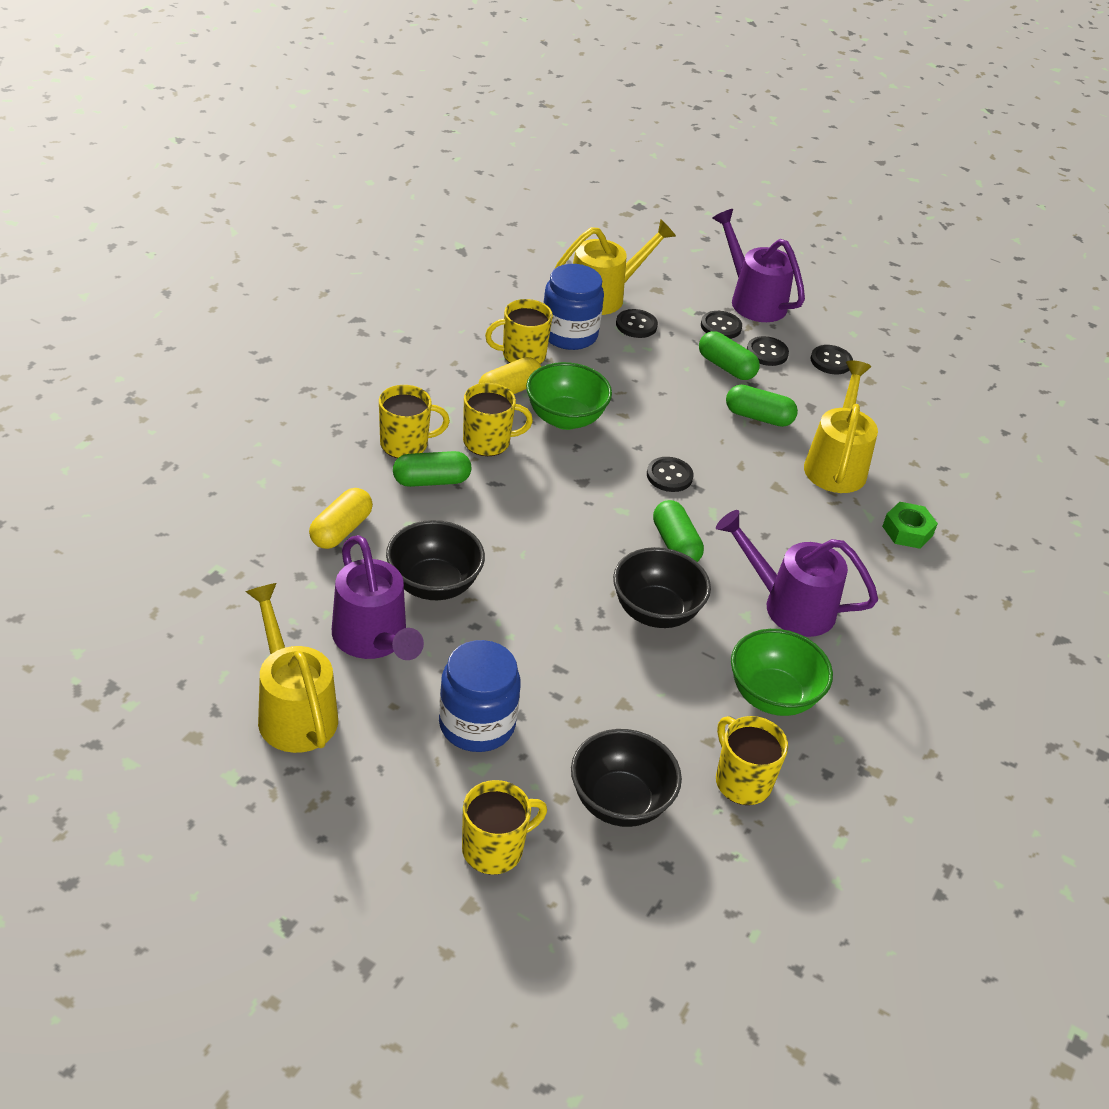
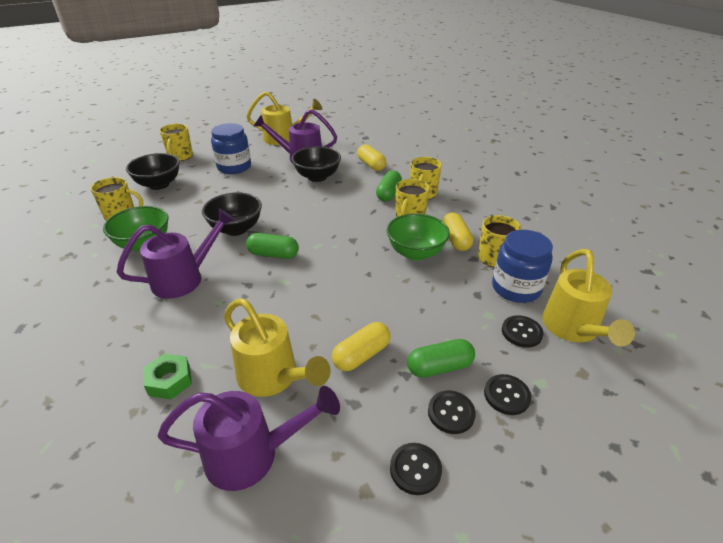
camera: 125 degrees right, 5 degrees down
(669, 476) = (331, 276): black button -> none
(753, 300) = (555, 454): purple watering can -> purple watering can (252, 455)
(758, 417) = (361, 355): green capsule -> yellow capsule

